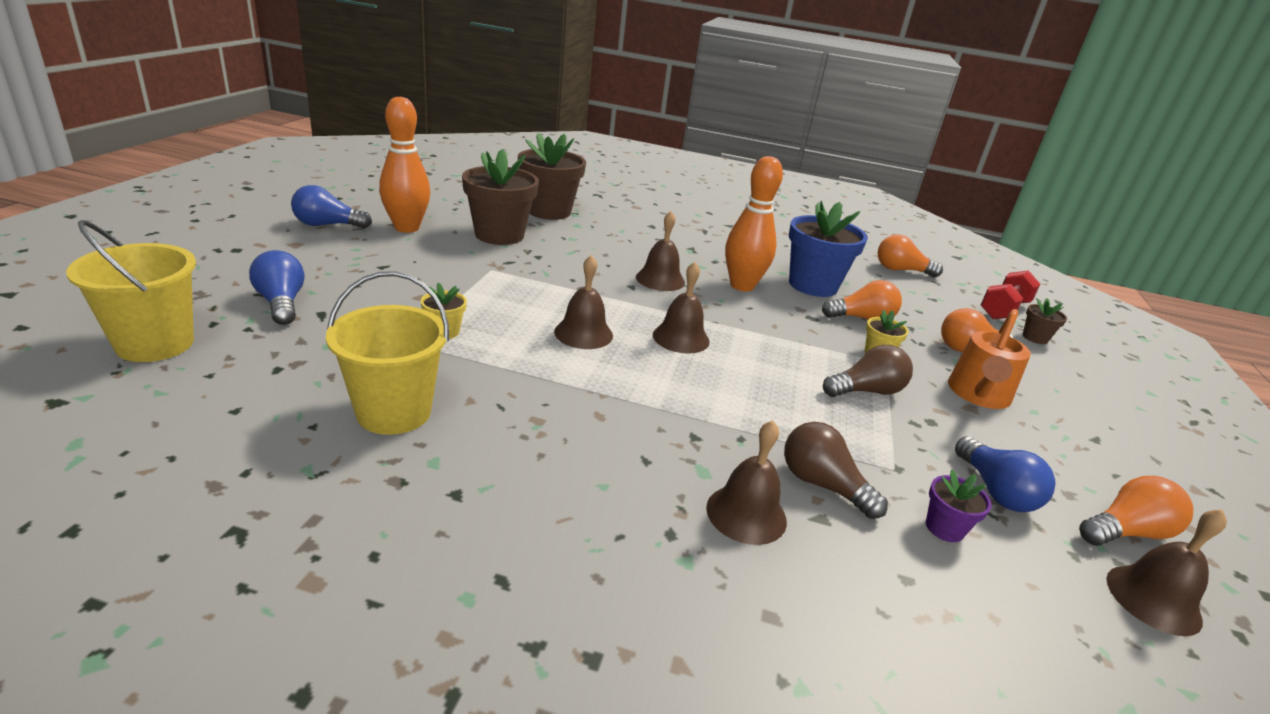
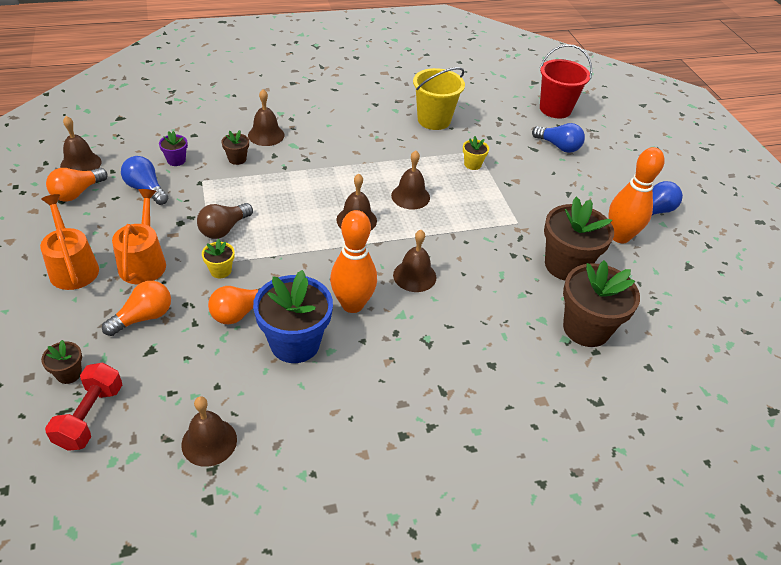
camera: 150 degrees right, 15 degrees up
(155, 344) = (555, 109): yellow bucket -> red bucket
(822, 485) = (237, 159): brown light bulb -> brown flower pot
(901, 270) = (209, 442): orange light bulb -> brown bell
(1076, 422) = (72, 267): none -> orange watering can

